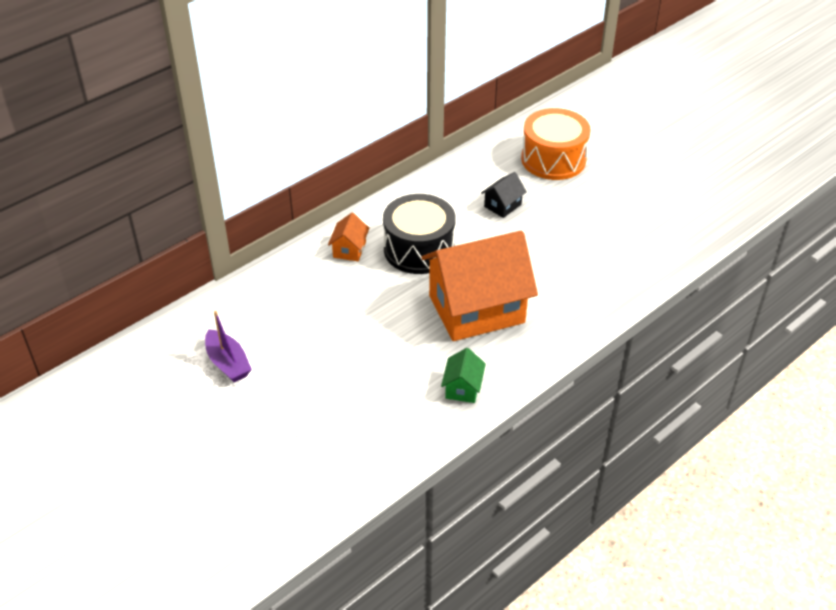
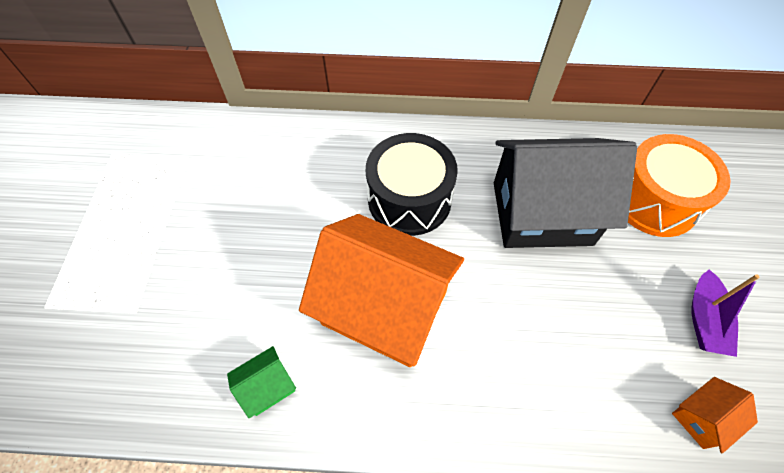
camera: 45 degrees right, 15 degrees up
(228, 363) = (143, 185): purple boat -> purple boat (704, 320)
(349, 249) = (353, 154): orange house -> orange house (702, 418)
(502, 205) = (541, 213): black house -> black house, size x2.45

